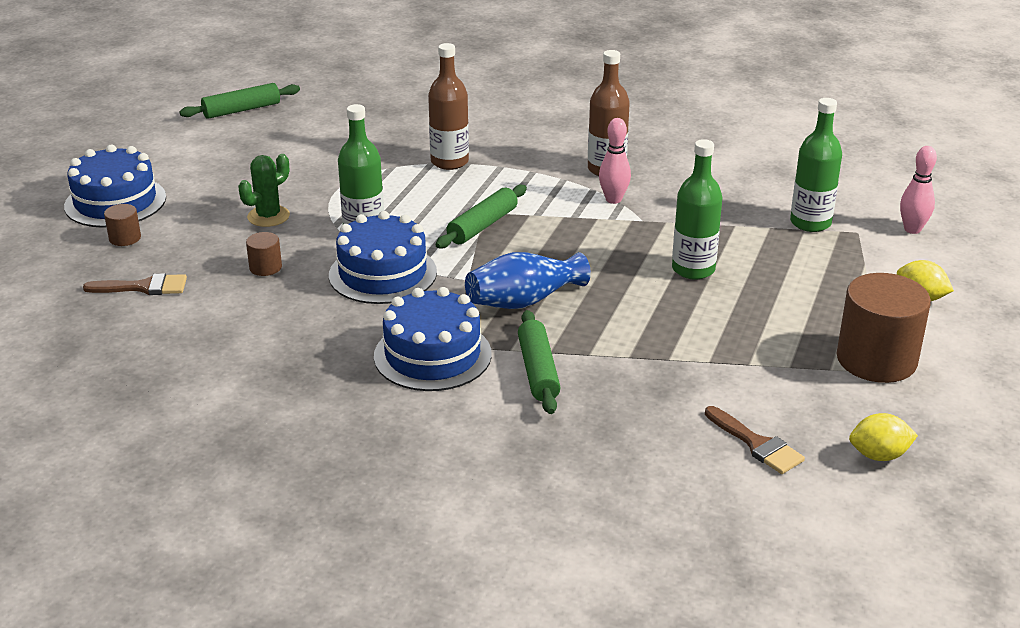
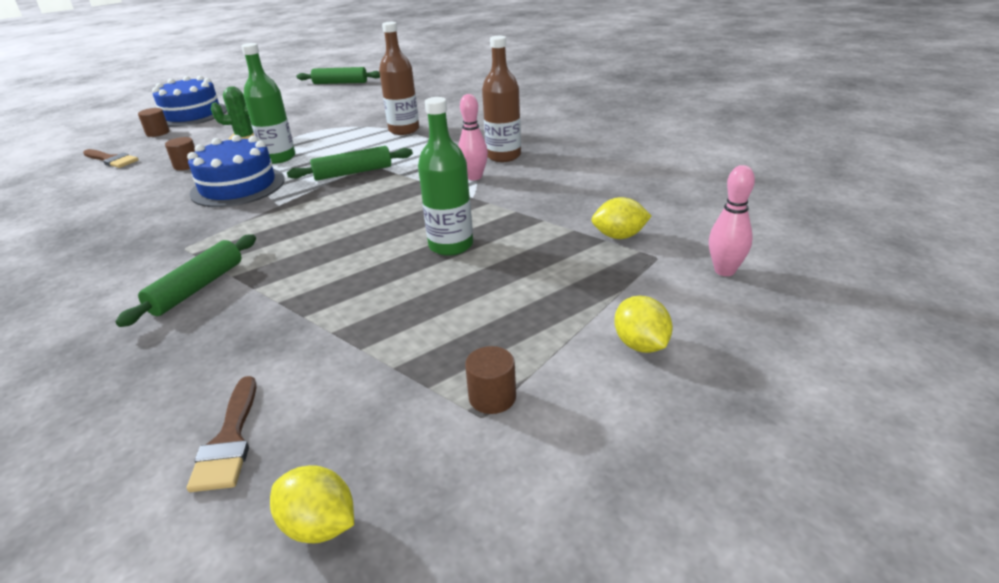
camera: 35 degrees right, 0 degrees up
(432, 355) = (159, 250): blue cake -> none
(524, 301) = (285, 231): blue vase -> none
(810, 223) = (619, 236): green bottle -> yellow lemon
(876, 360) = (492, 397): brown cylinder -> brown cylinder, size x0.45

